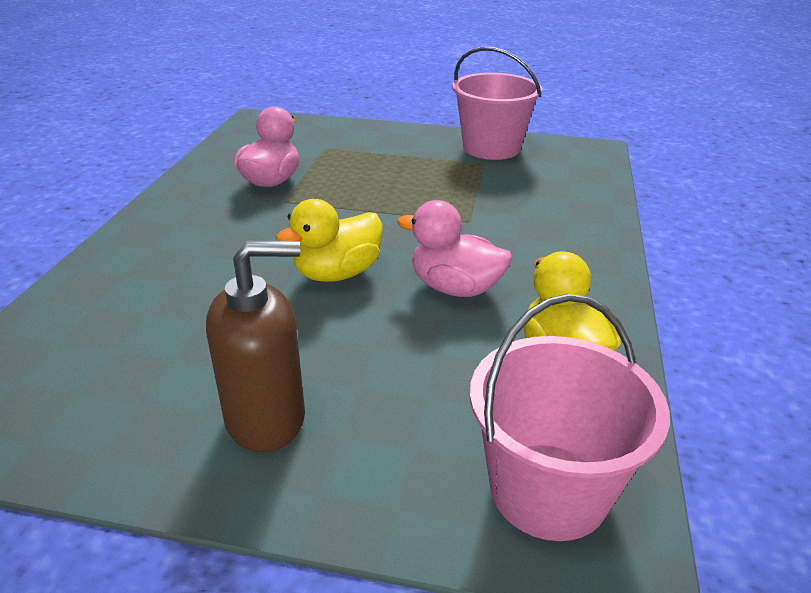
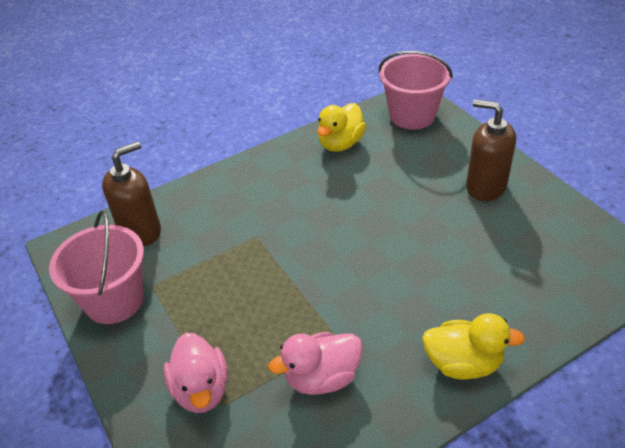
camera: 130 degrees left, 10 degrees up
(337, 273) = (378, 244): yellow duck -> yellow duck (463, 363)
(455, 288) = (333, 197): pink duck -> pink duck (201, 389)
(567, 179) = (141, 231): none -> brown soap dispenser

